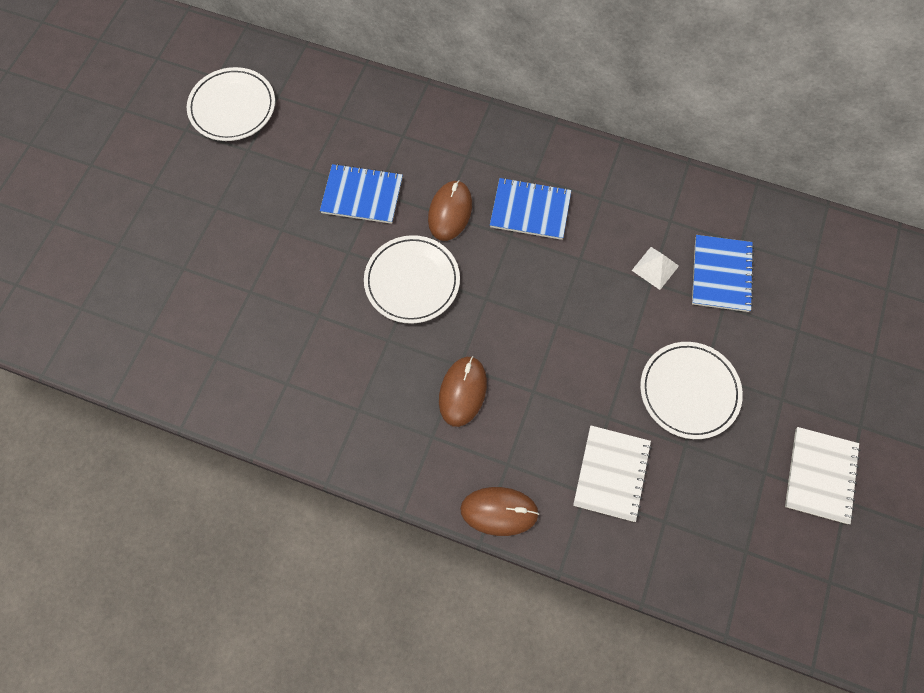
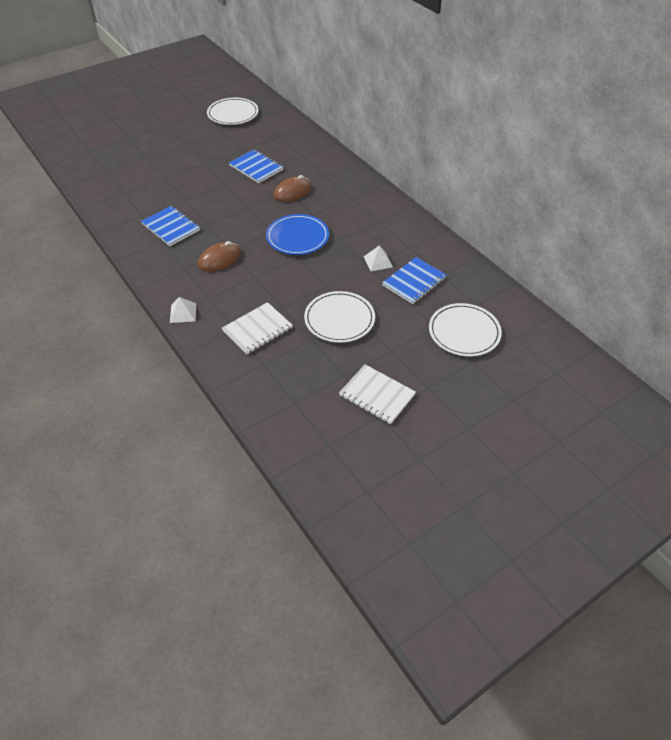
camera: 35 degrees right, 20 degrees down
(412, 281) = (243, 208): white plate -> white plate (464, 332)
(499, 511) = (183, 313): brown mouse -> white pyramid
(526, 289) = (297, 237): none -> blue plate
(530, 210) = (334, 209): blue notebook -> blue notebook (171, 227)
(820, 475) = (377, 395): white notebook -> white notebook turned 75 degrees clockwise

